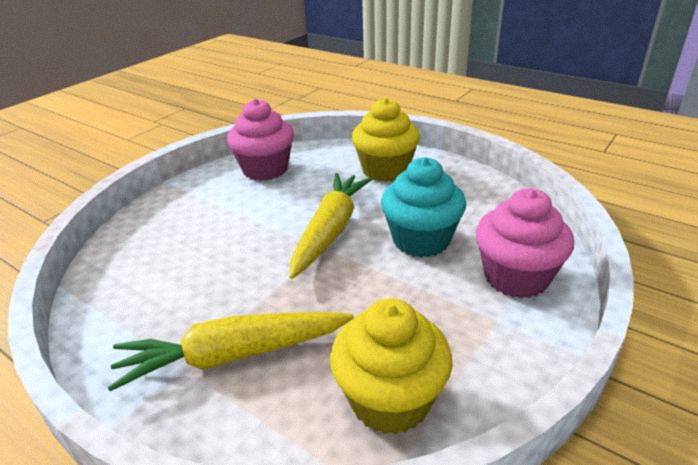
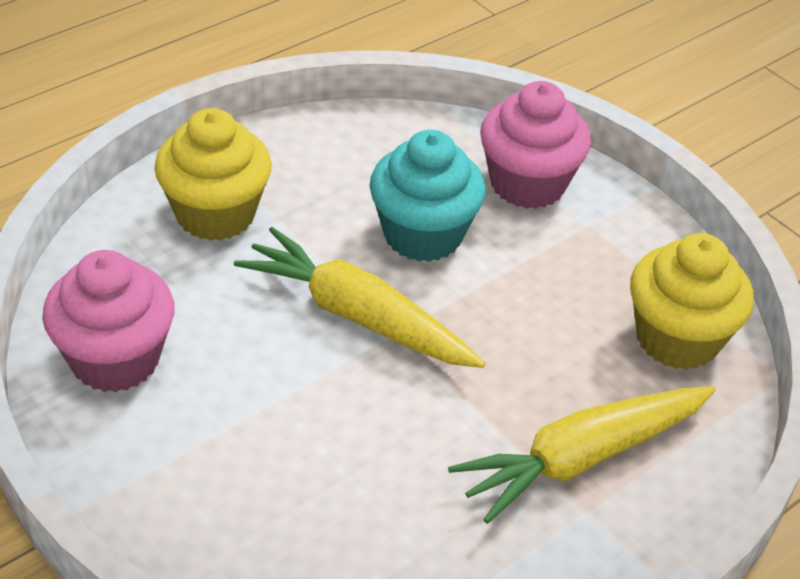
camera: 80 degrees left, 10 degrees up
(233, 356) = (581, 459): yellow carrot -> yellow carrot turned 60 degrees clockwise

